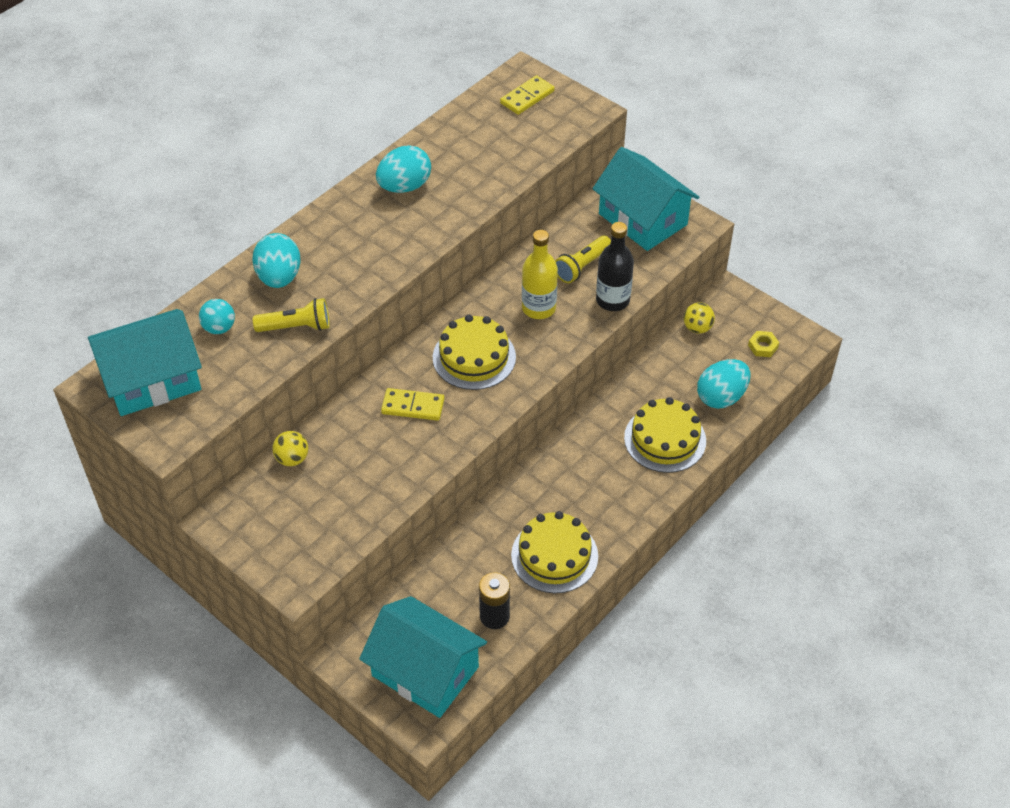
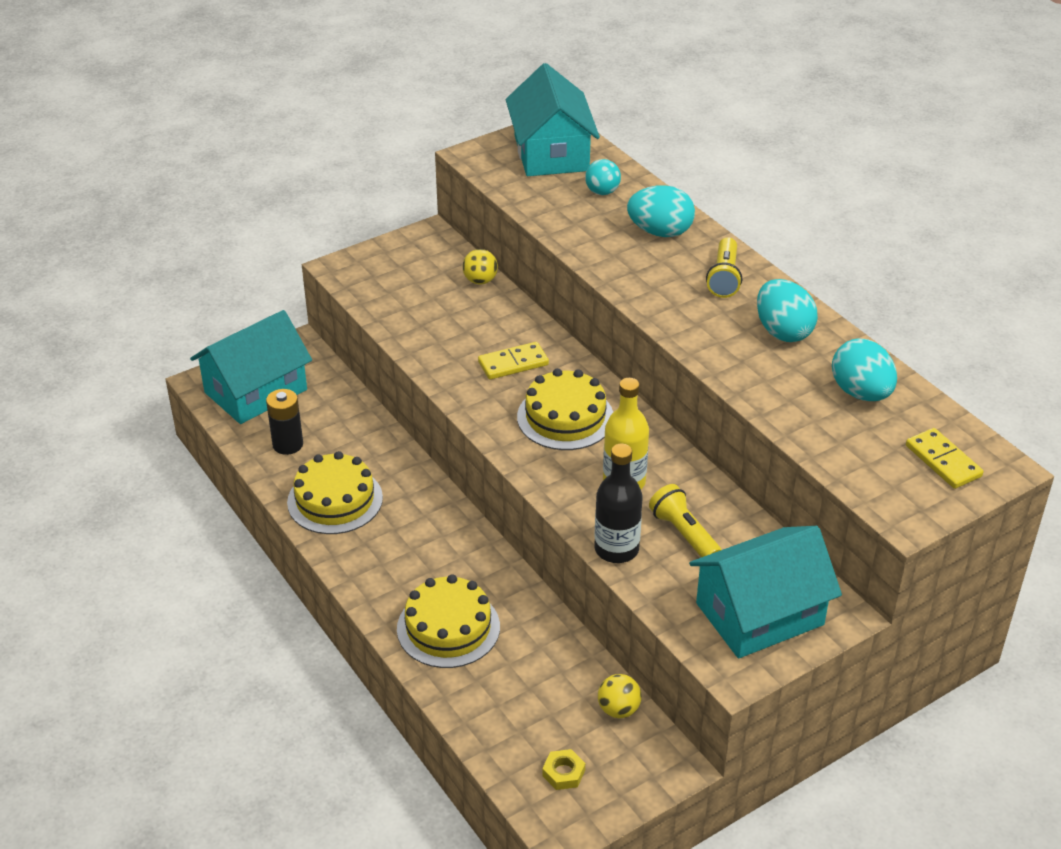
camera: 105 degrees right, 10 degrees down
(296, 327) = (585, 235): yellow flashlight -> yellow flashlight (724, 278)
(413, 406) = (513, 363): yellow domino -> yellow domino turned 45 degrees clockwise
(721, 397) = (492, 701): turquoise egg -> turquoise egg (861, 393)

